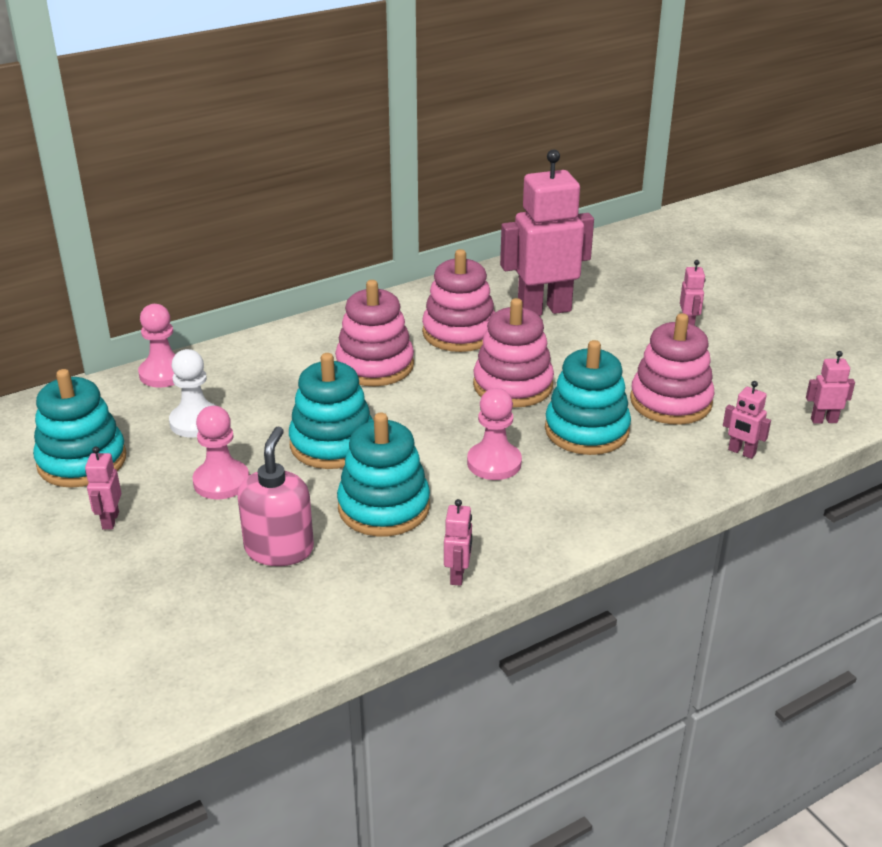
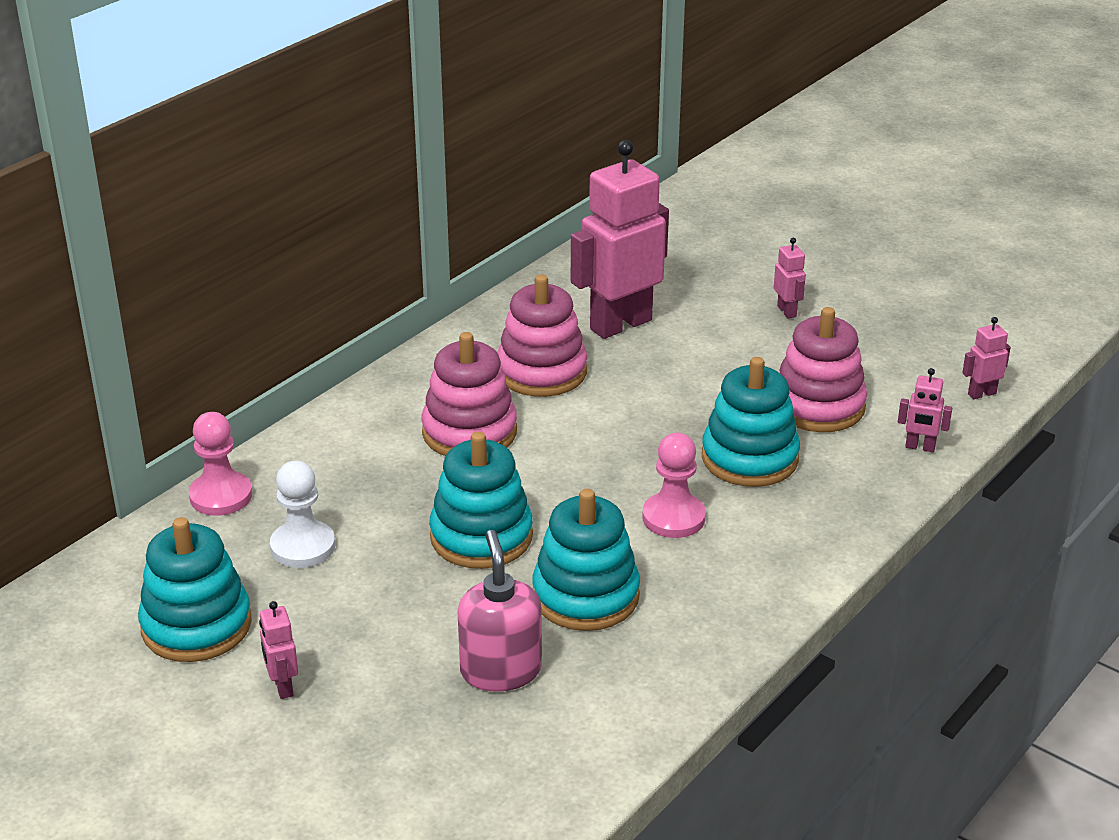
camera: 20 degrees left, 0 degrees up
(221, 481) = (382, 610): pink pawn -> none
(458, 575) = (710, 650): pink robot -> none
(513, 385) = (640, 423): pink stacking toy -> none

